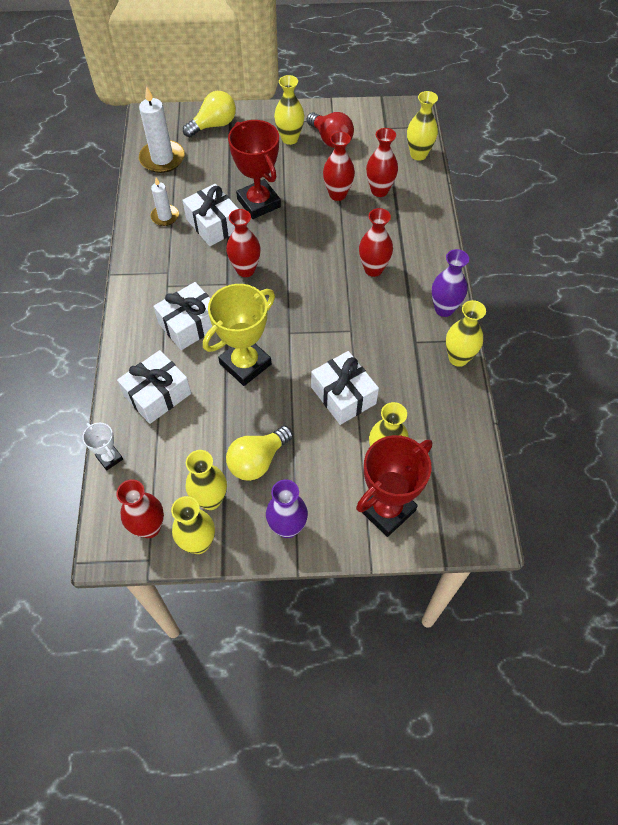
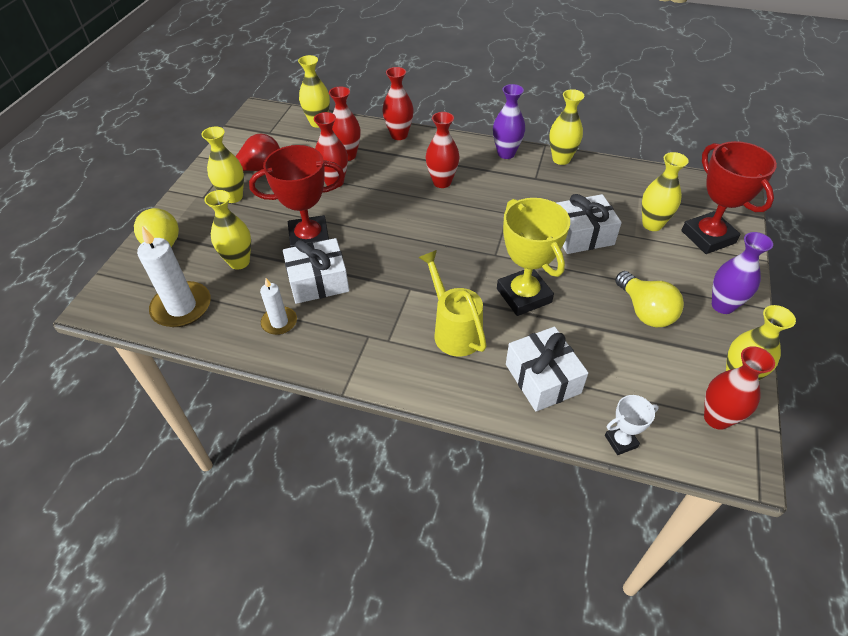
camera: 70 degrees left, 10 degrees down
(190, 324) = (454, 330): white gift -> yellow watering can
(210, 500) = (686, 358): yellow vase -> yellow vase (239, 262)
(245, 270) = (398, 269): red vase -> red vase (399, 135)

